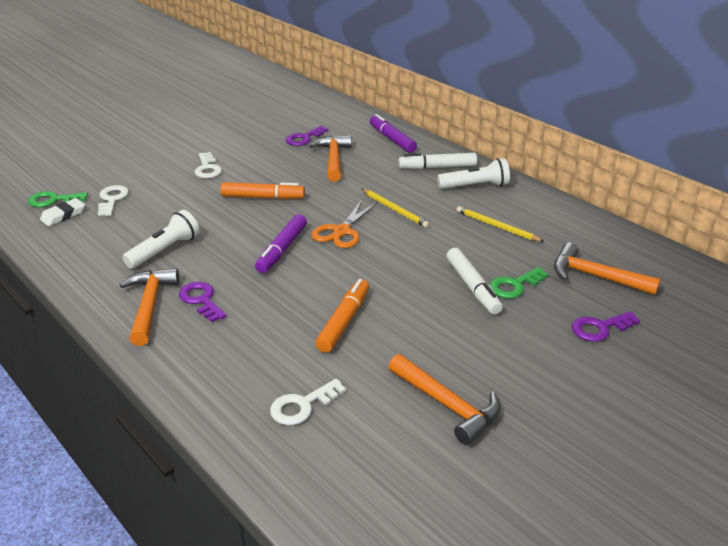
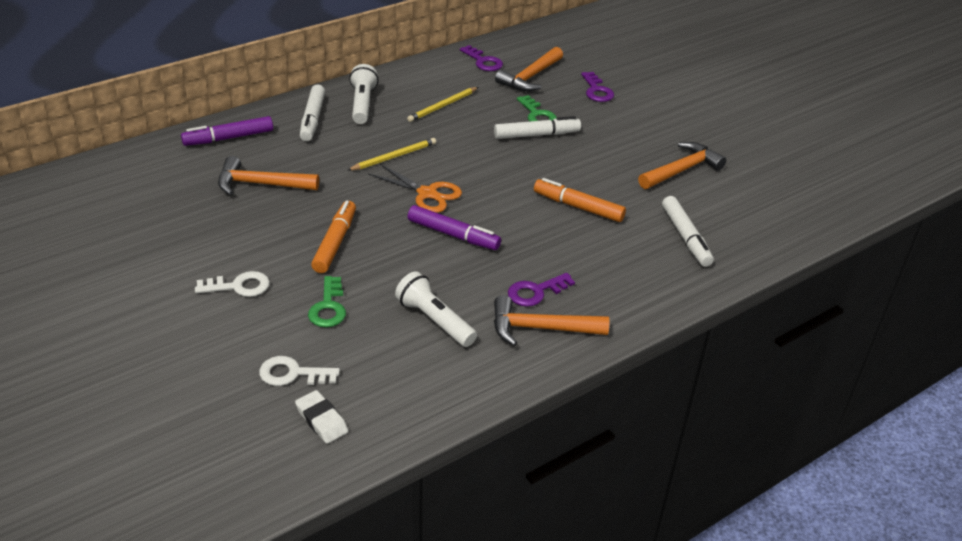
camera: 85 degrees left, 5 degrees up
(53, 200) = (272, 436): green key -> green key (328, 307)
(302, 405) = (685, 237): white key -> white marker
(304, 138) = (190, 201): purple key -> purple key (483, 61)

